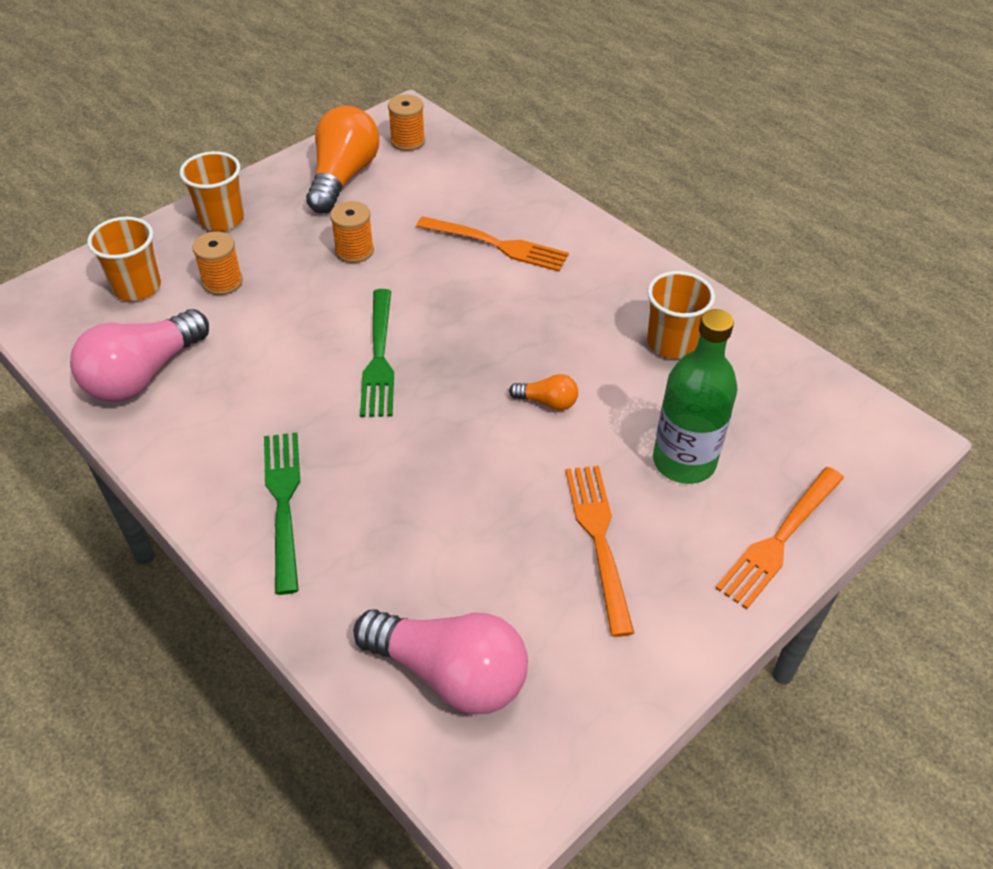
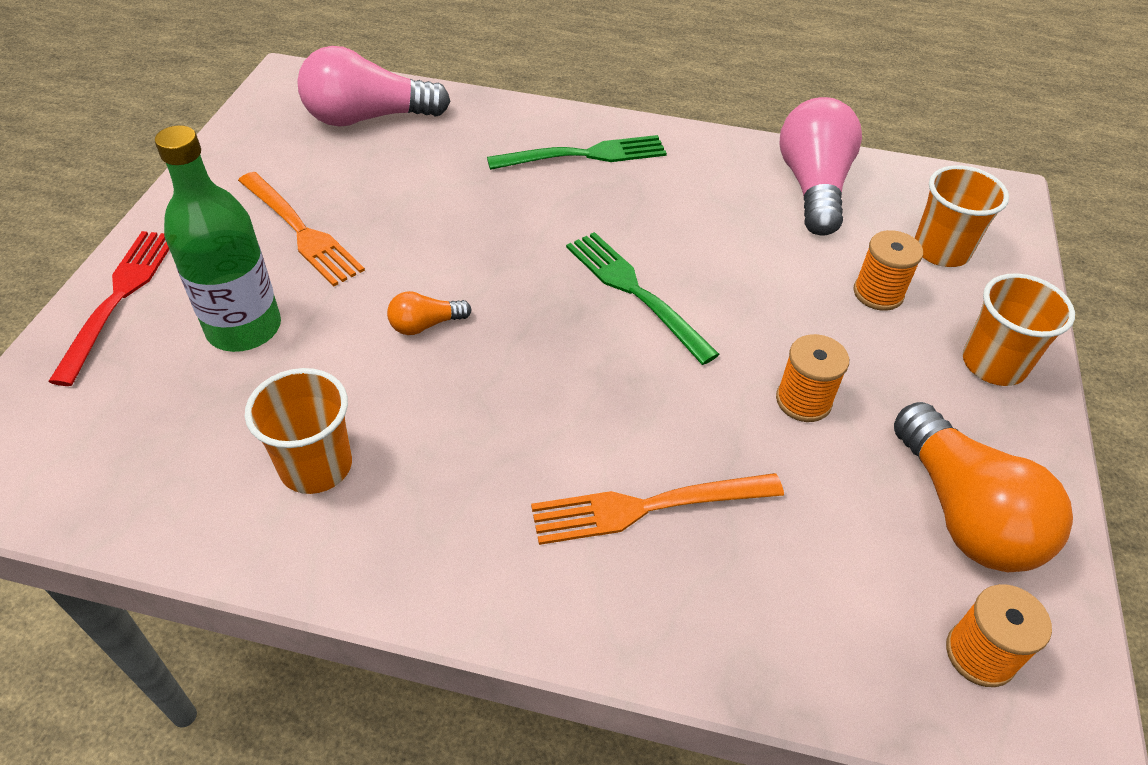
camera: 145 degrees right, 0 degrees up
(283, 503) = (584, 155): green fork -> green fork turned 60 degrees counterclockwise
(780, 539) = (119, 298): orange fork -> red fork

